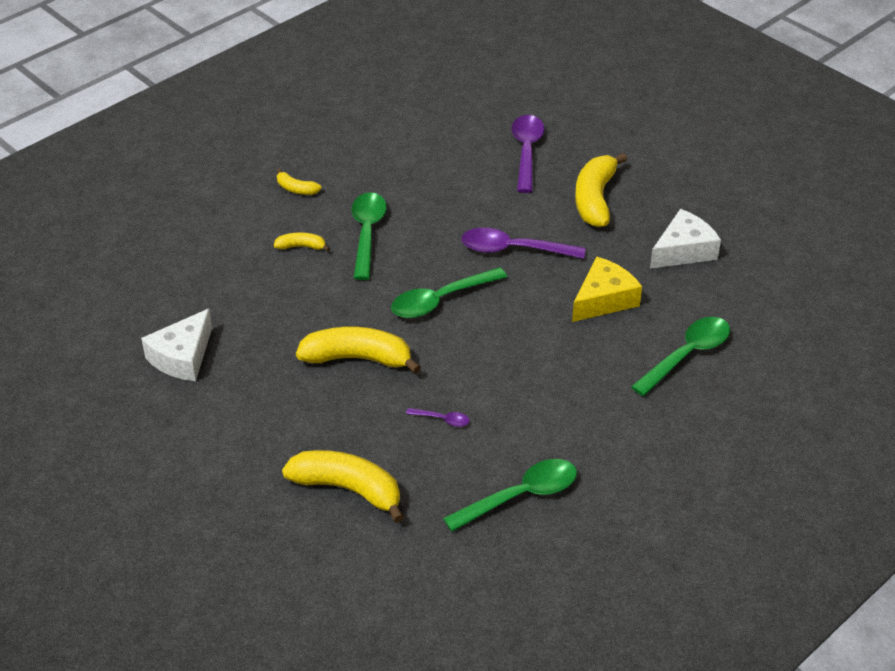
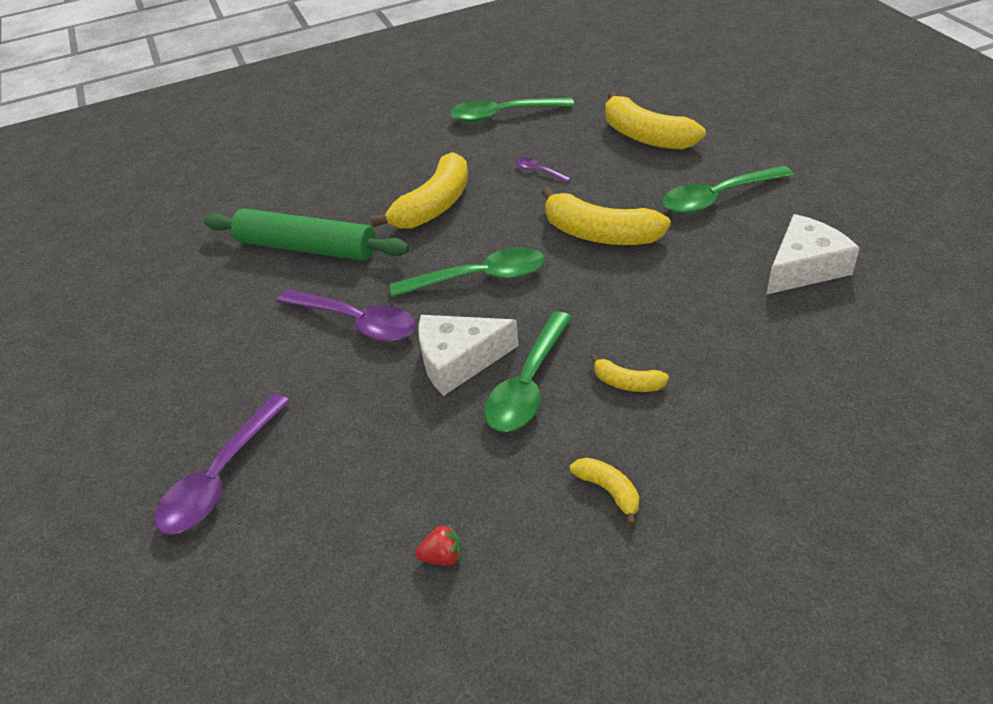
camera: 155 degrees left, 0 degrees up
(376, 146) = (442, 557): none -> red strawberry
(595, 199) = (203, 371): yellow banana -> yellow banana (434, 206)
(604, 299) = (307, 247): yellow cheese -> green rolling pin
(683, 251) = (175, 283): white cheese -> white cheese (459, 360)
(687, 355) = (280, 187): green spoon -> green spoon (718, 198)

